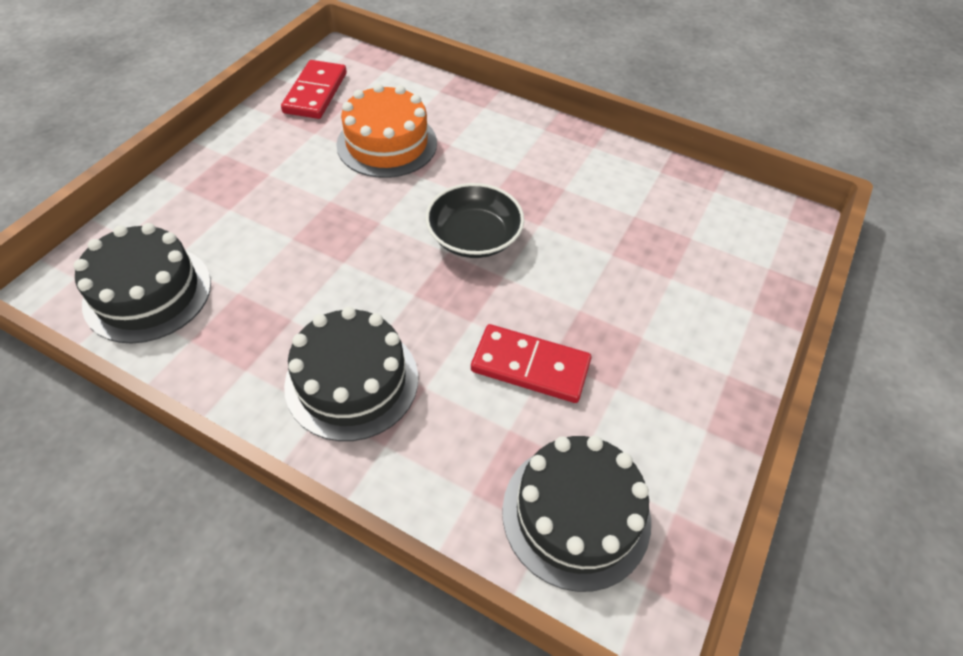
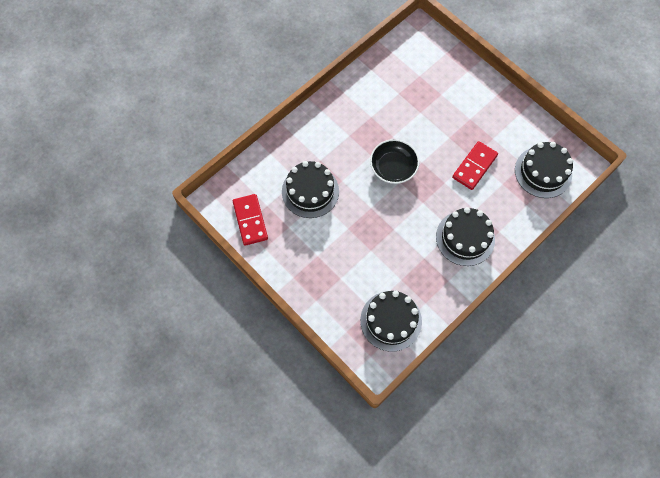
camera: 70 degrees left, 15 degrees up
(316, 93) = (250, 220): red domino -> red domino turned 45 degrees clockwise
(387, 144) = (310, 191): orange cake -> black cake

